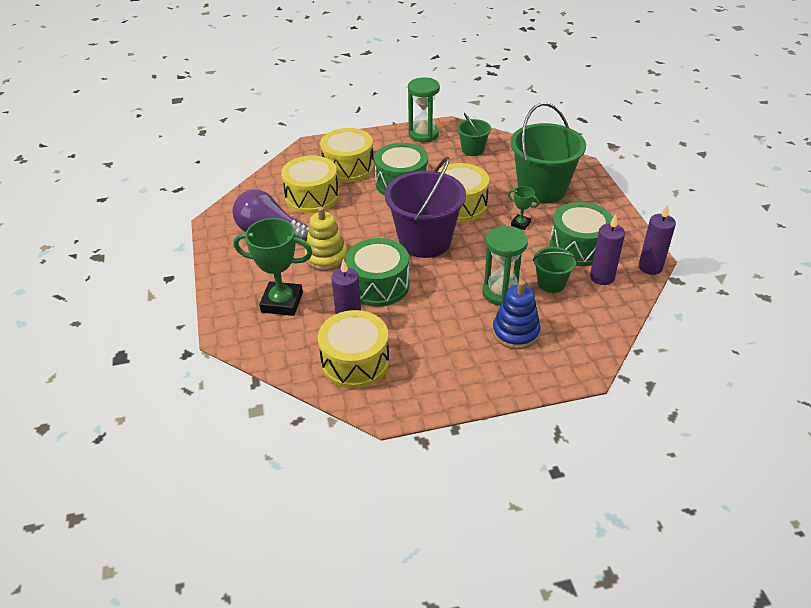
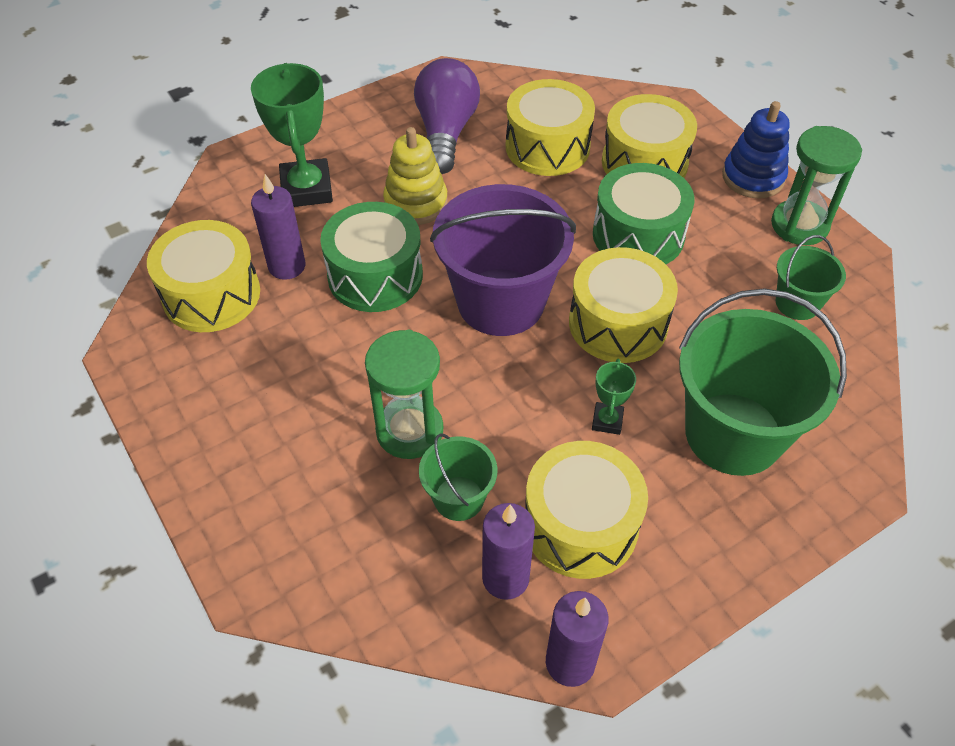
camera: 70 degrees right, 10 degrees up
(515, 332) = (319, 469): blue stacking toy -> blue stacking toy (753, 177)
(578, 247) = (580, 525): green drum -> yellow drum

